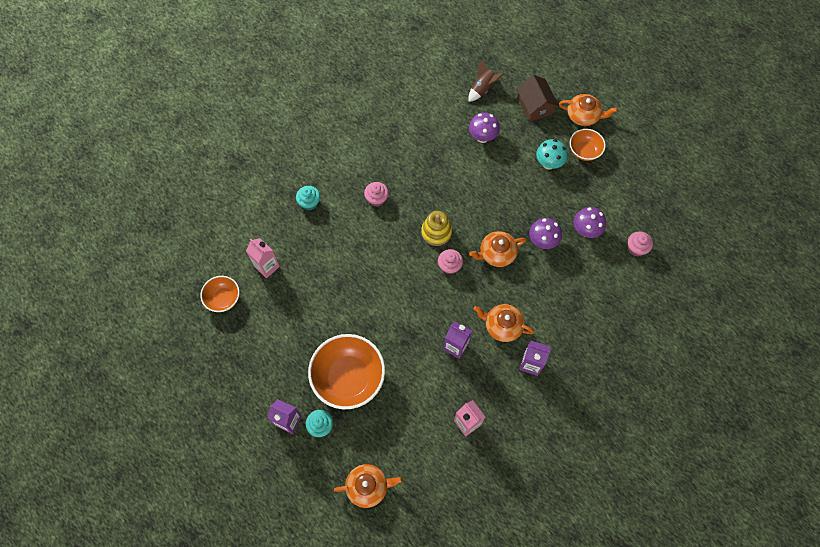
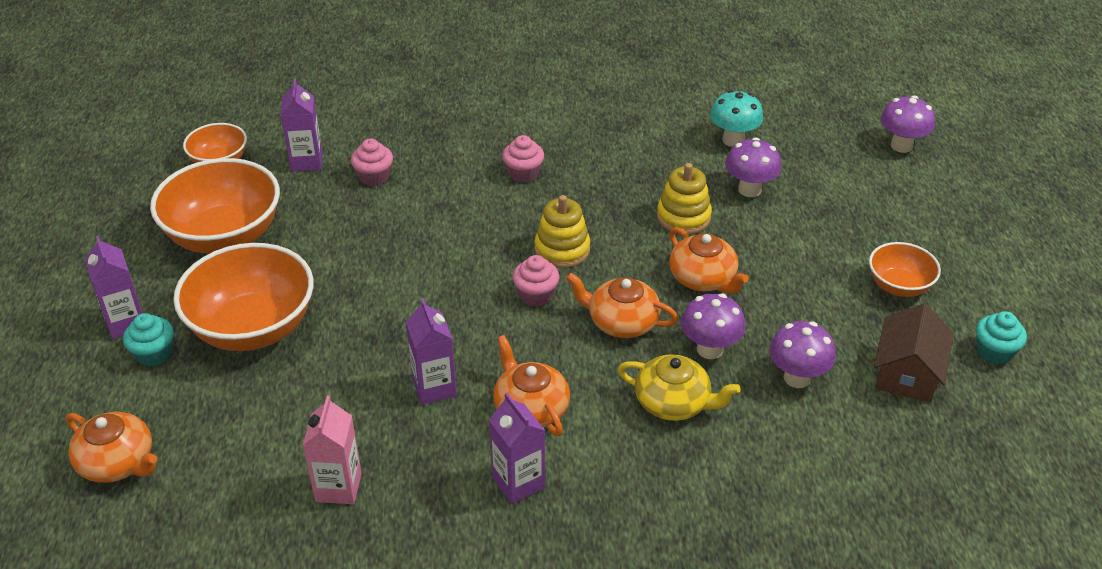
camera: 40 degrees right, 25 degrees down
(267, 266) = (306, 161): pink carton -> purple carton
(278, 340) = (224, 236): none -> orange bowl
(309, 202) = (435, 132): turquoise cupcake -> turquoise cupcake (994, 352)
(469, 174) = (683, 217): none -> yellow stacking toy
(482, 89) = (808, 142): brown rocket -> none
(522, 63) = (901, 146): none -> purple mushroom
(535, 106) = (871, 197): brown house -> brown house (907, 373)
(548, 163) = (822, 269): turquoise mushroom -> turquoise mushroom (733, 140)
(552, 279) = (673, 402): none -> yellow teapot
(583, 116) = (942, 246): orange teapot -> orange teapot (703, 278)
(636, 248) = (865, 451): pink cupcake -> pink cupcake (374, 177)

